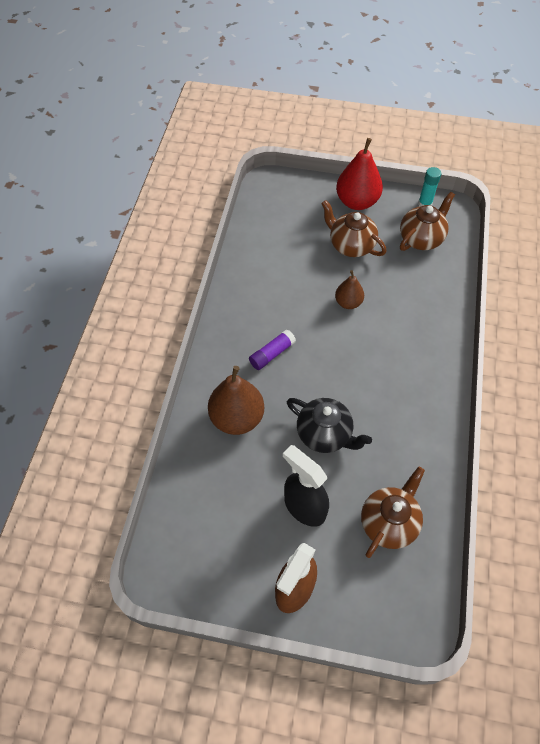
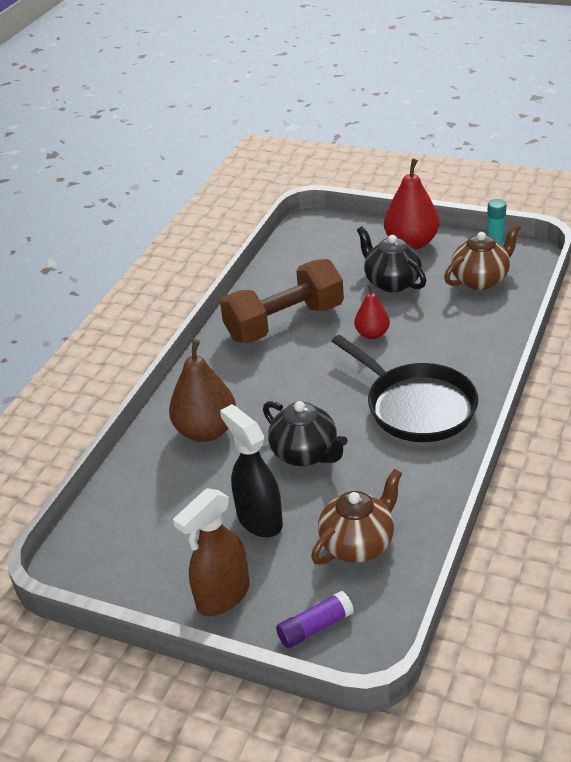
camera: 15 degrees right, 20 degrees down
(272, 354) = (266, 375): purple glue stick -> purple glue stick (315, 627)
(273, 295) = (285, 322): none -> brown dumbbell
(348, 302) = (372, 334): brown pear -> red pear
(350, 245) = (391, 282): brown teapot -> black teapot
(401, 376) = (416, 406): none -> black pan

